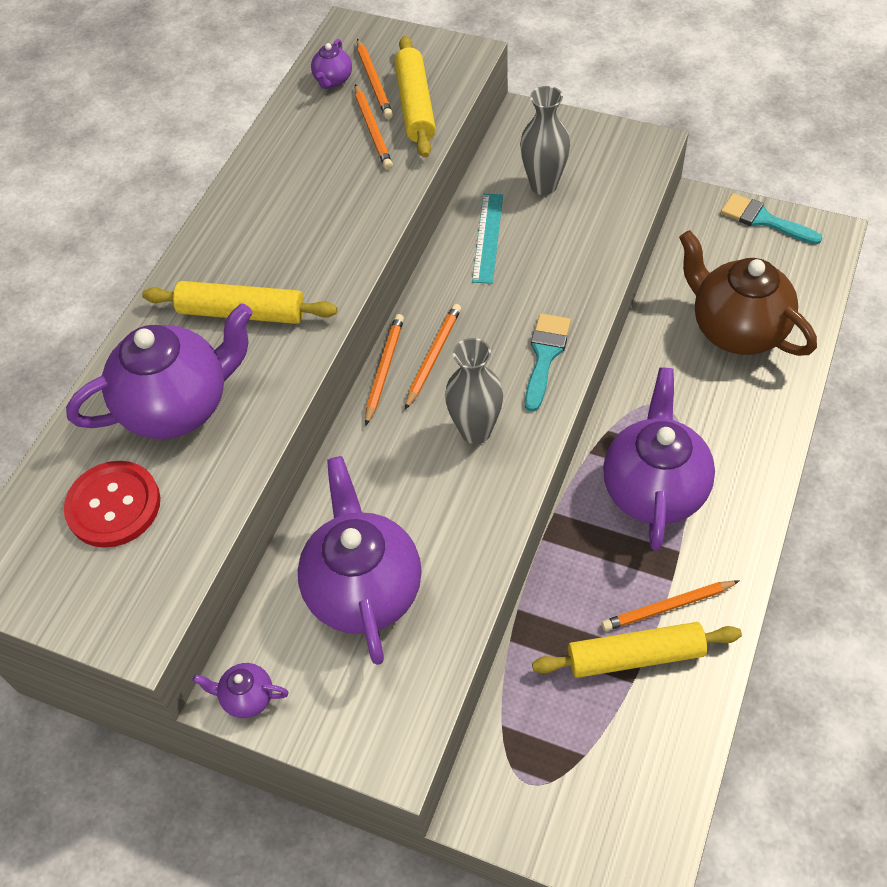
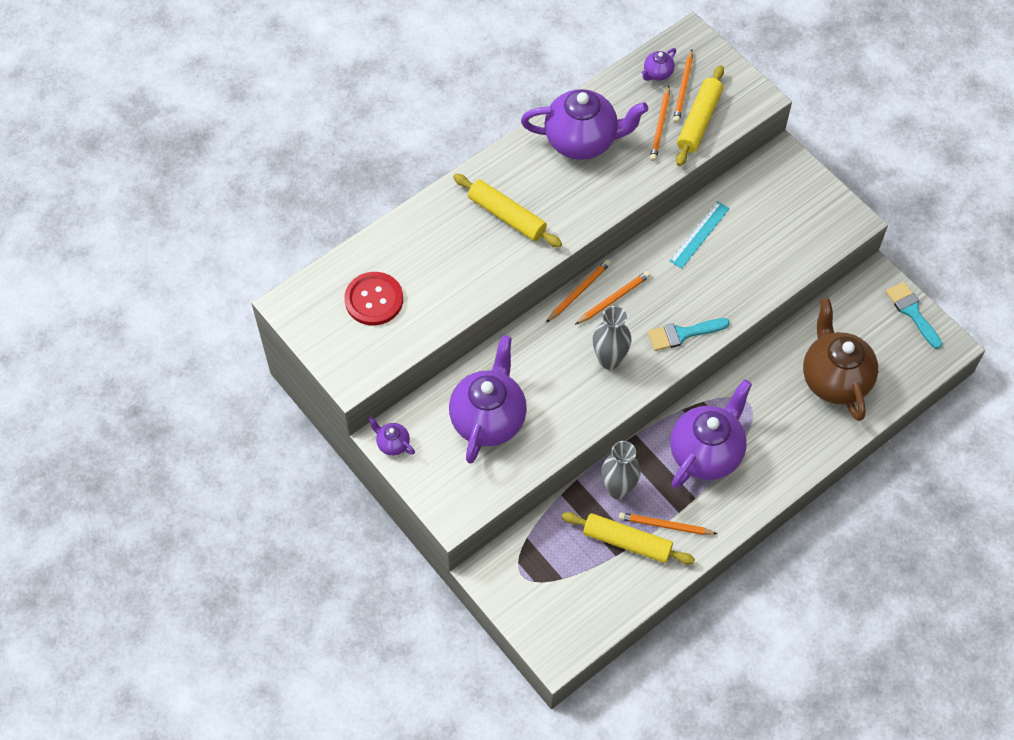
camera: 25 degrees right, 5 degrees up
(178, 406) = (439, 258): purple teapot -> purple teapot (582, 141)
(543, 185) = (761, 215): grey vase -> grey vase (618, 489)
(545, 355) = (682, 334): turquoise brush -> turquoise brush turned 150 degrees counterclockwise

